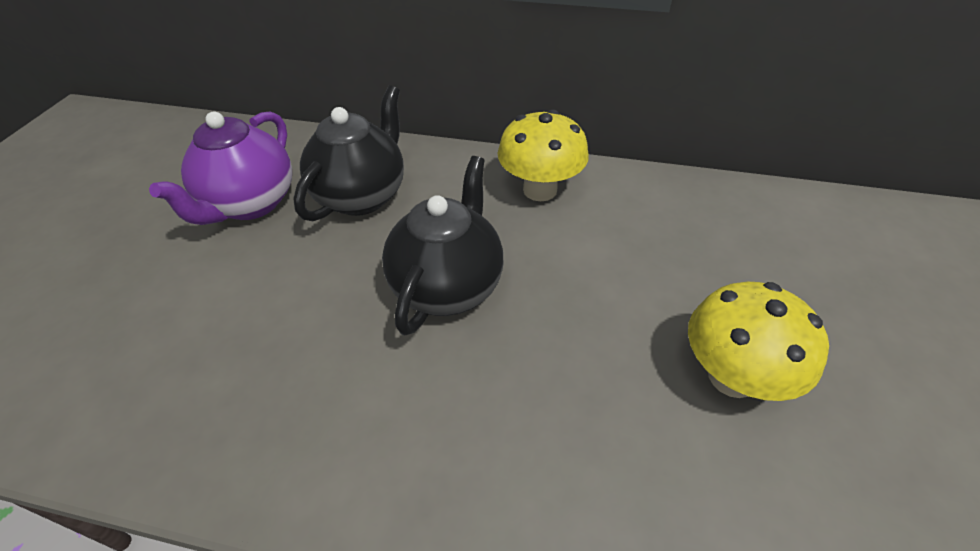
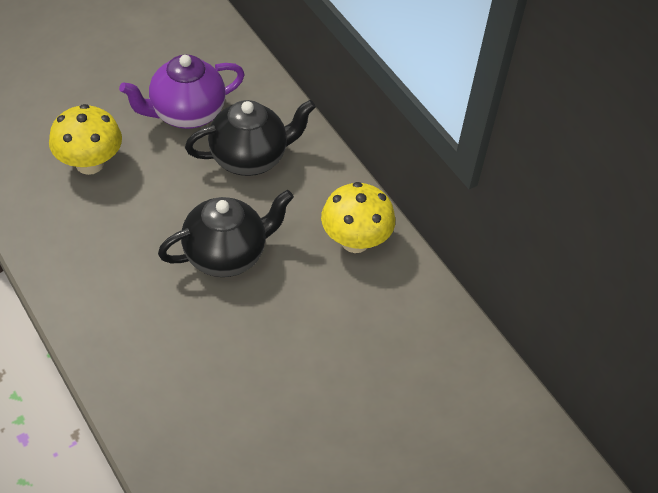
camera: 40 degrees right, 5 degrees up
(732, 377) = (296, 423): yellow mushroom -> yellow mushroom (89, 163)

